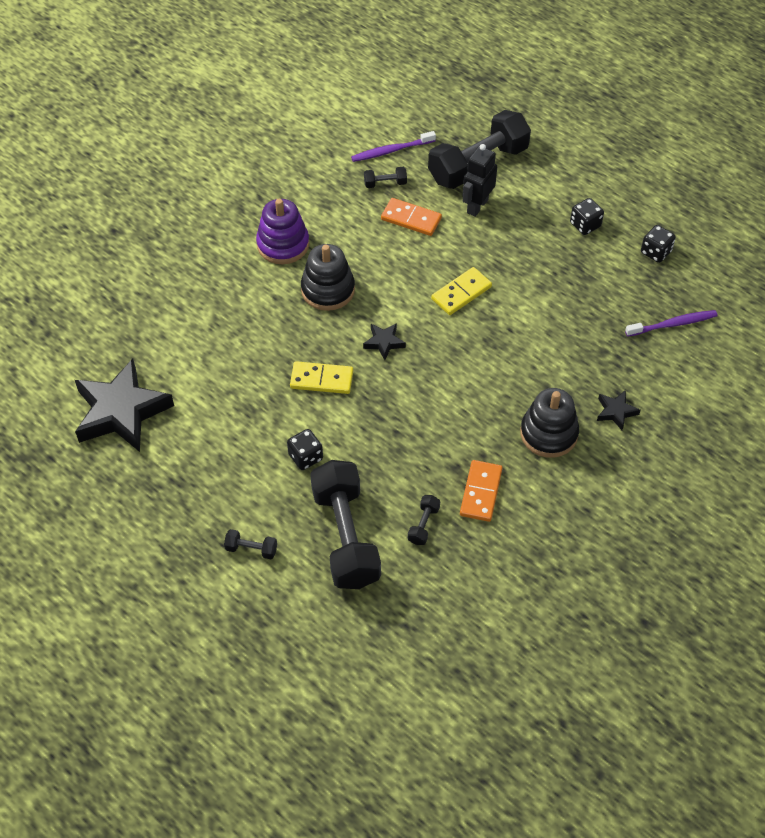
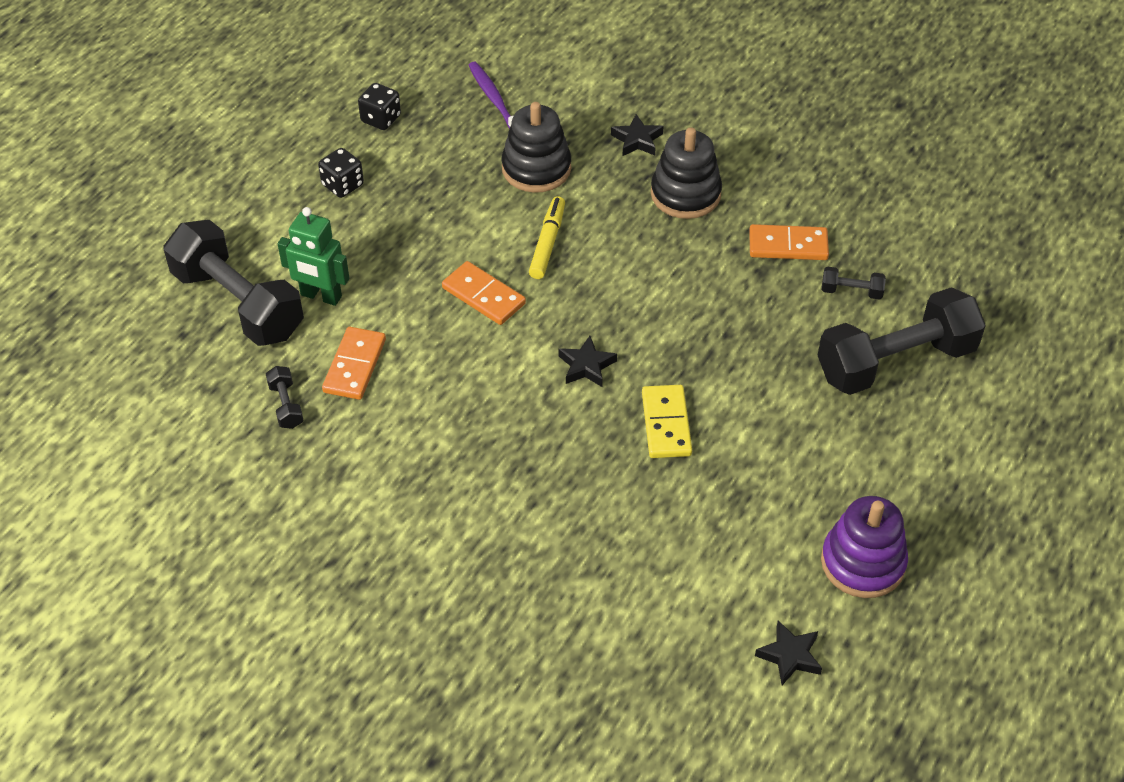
camera: 100 degrees left, 5 degrees down
(121, 411) = (789, 656): black star -> black star, size x0.44
(251, 549) = (950, 453): black dumbbell -> none
(283, 244) = (427, 512): purple stacking toy -> purple stacking toy (862, 563)
(305, 457) = (795, 421): black dice -> none
(328, 290) = (506, 442): black stacking toy -> black stacking toy (536, 168)
(391, 151) = (215, 407): purple toothbrush -> none
(461, 293) = (483, 296): yellow domino -> orange domino
(477, 206) = (321, 296): black robot -> green robot
(508, 337) = (547, 243): none -> yellow marker

